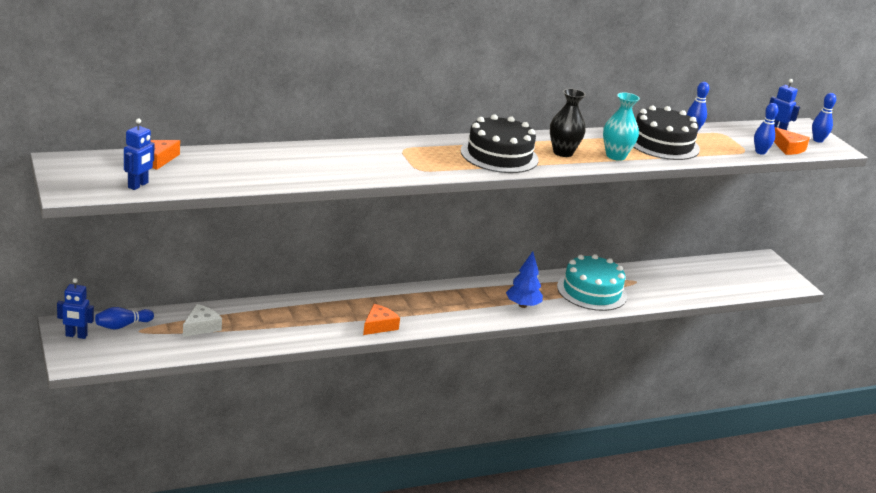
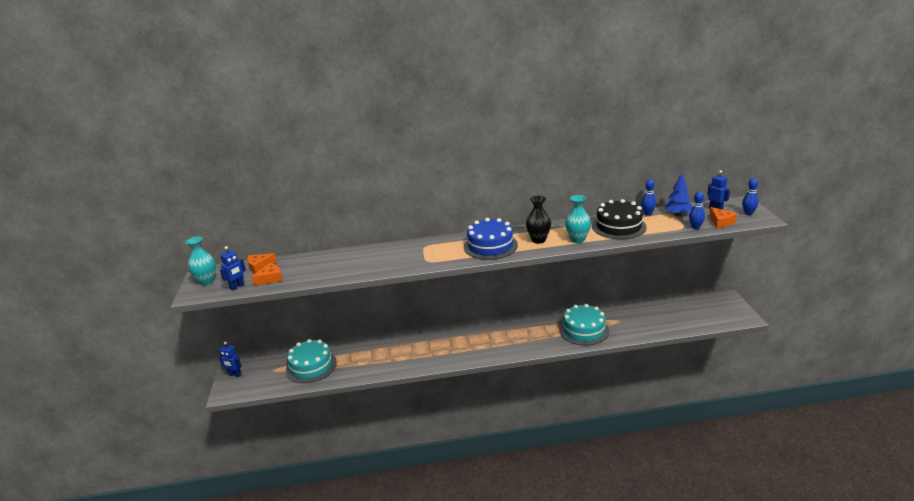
camera: 20 degrees right, 0 degrees up
(79, 174) = (206, 281): none -> turquoise vase
(122, 326) = (264, 367): blue bowling pin -> none
(201, 327) = (311, 366): white cheese -> turquoise cake
(379, 326) = (424, 362): orange cheese -> orange cheese (270, 278)
(499, 155) = (490, 246): black cake -> blue cake
(522, 305) = (529, 343): blue tree -> blue tree (677, 214)

